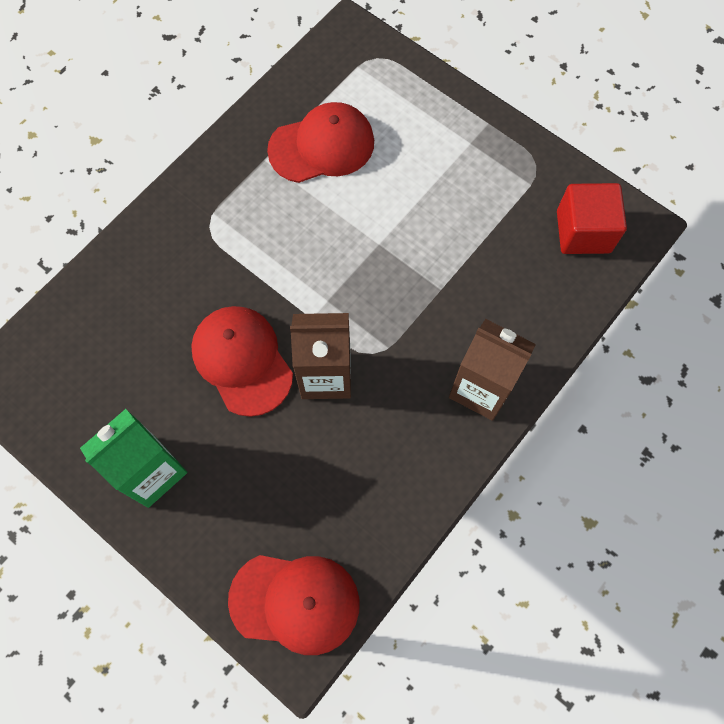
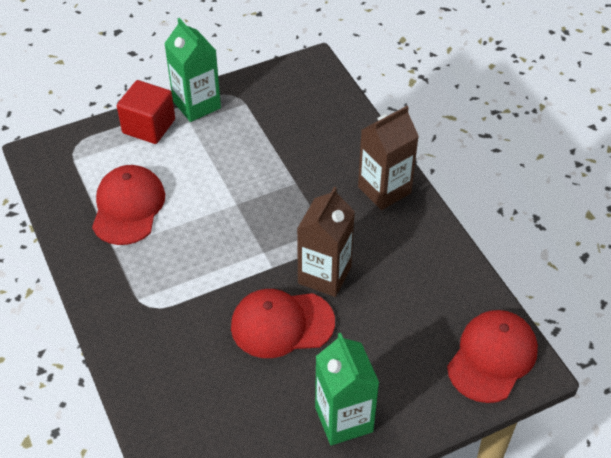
camera: 65 degrees left, 20 degrees down
(499, 137) = (196, 105): none -> green carton
(583, 232) = (299, 92): red cube -> red cube (149, 126)

